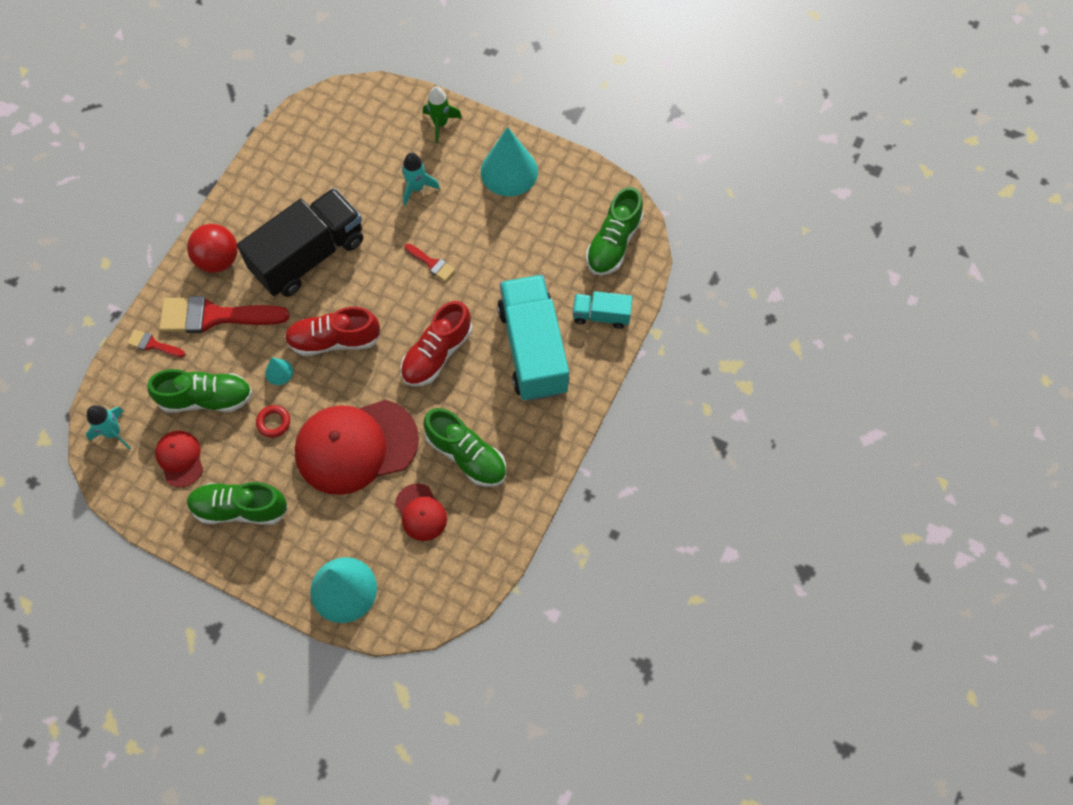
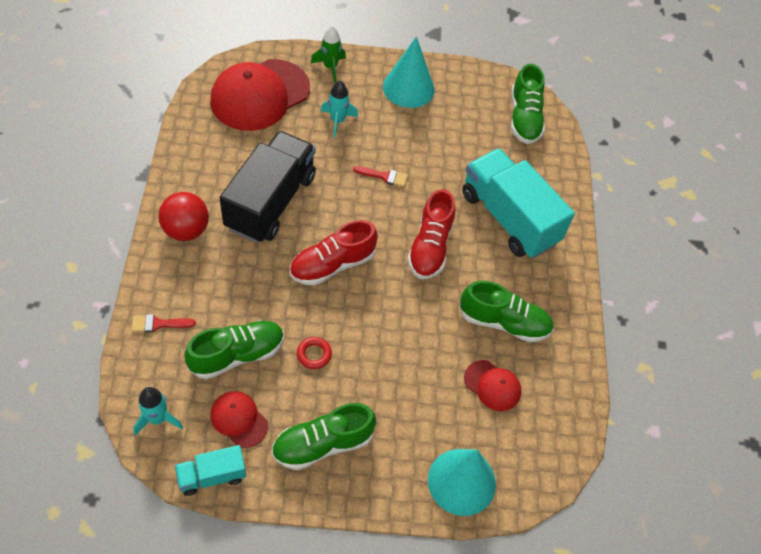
camera: 30 degrees left, 10 degrees down
(214, 316) = (207, 280): red brush -> none
(279, 372) = (295, 308): turquoise cone -> none
(356, 446) = (402, 349): red cap -> red cap (260, 95)
(601, 315) = (548, 175): turquoise truck -> turquoise truck (212, 476)

